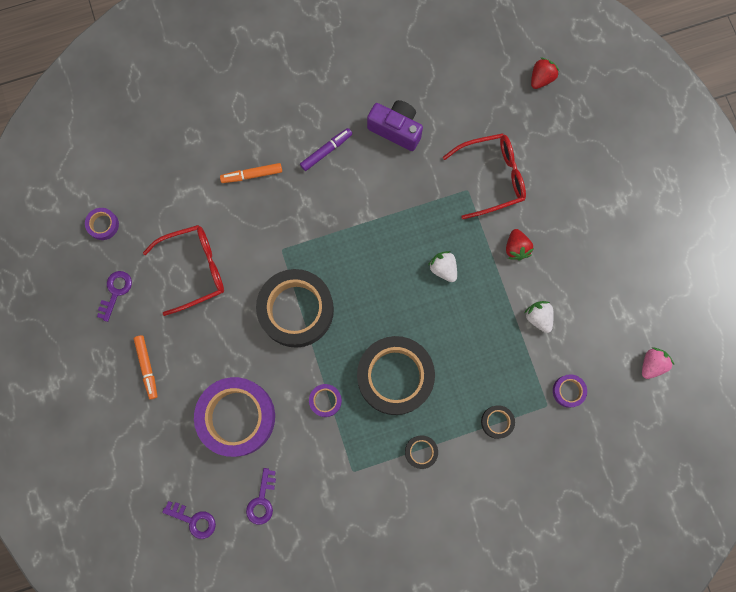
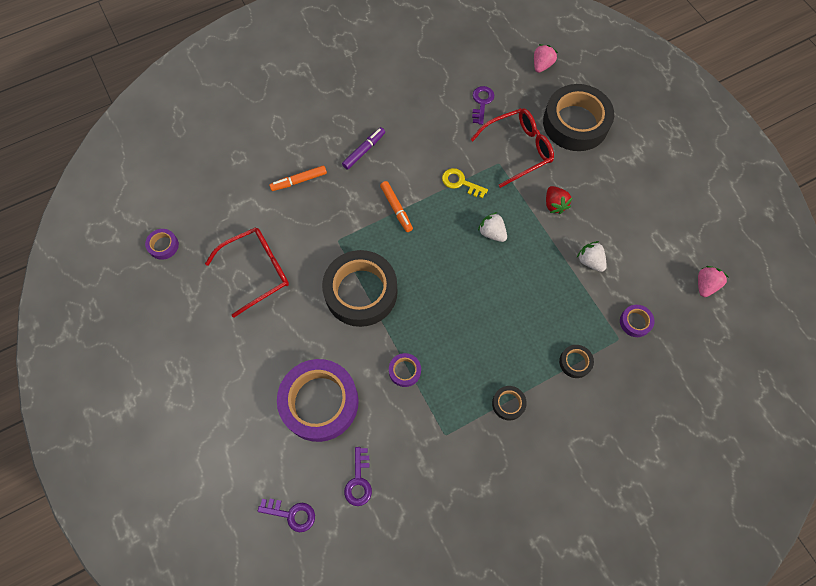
camera: 10 degrees left, 10 degrees down
(115, 291) = (182, 304): purple key -> purple key (481, 102)
(147, 367) = (223, 369): orange marker -> orange marker (396, 209)
(395, 376) = (468, 337): black tape -> black tape (575, 123)
(396, 129) = (423, 124): purple camera -> none
(422, 206) = (460, 182): none -> yellow key
(541, 78) = (542, 65): red strawberry -> pink strawberry

